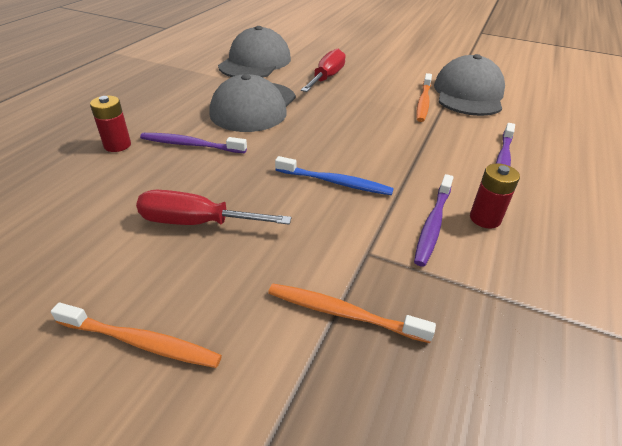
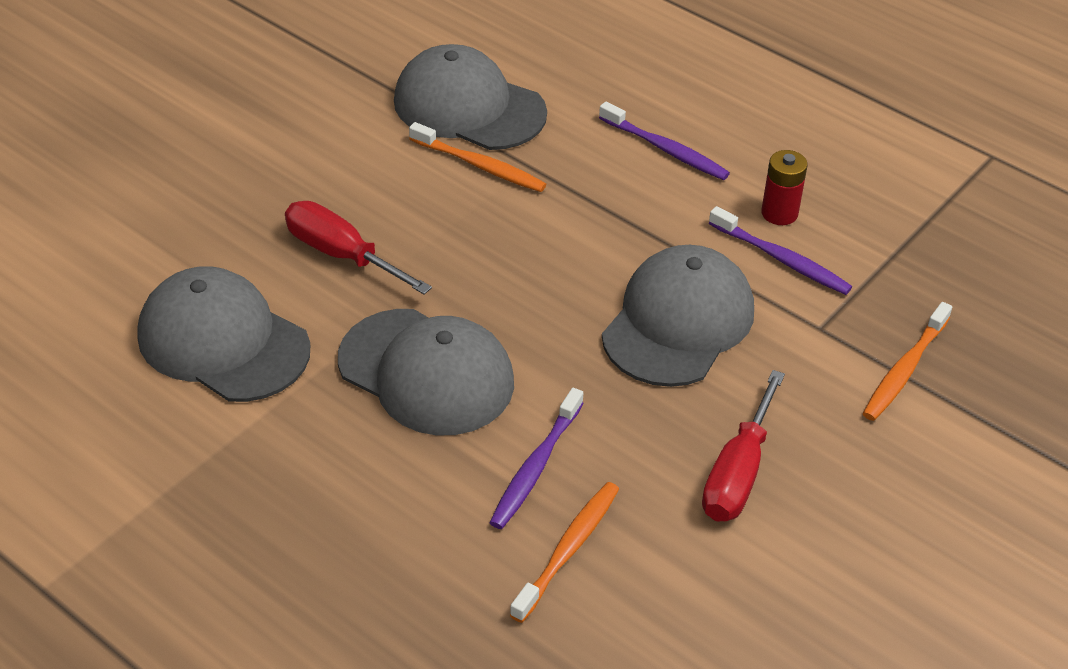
camera: 75 degrees left, 5 degrees up
(117, 145) = (510, 562): red battery -> none
(140, 342) = (923, 531): orange toothbrush -> orange toothbrush (568, 550)
(335, 182) = (678, 322): blue toothbrush -> grey cap

